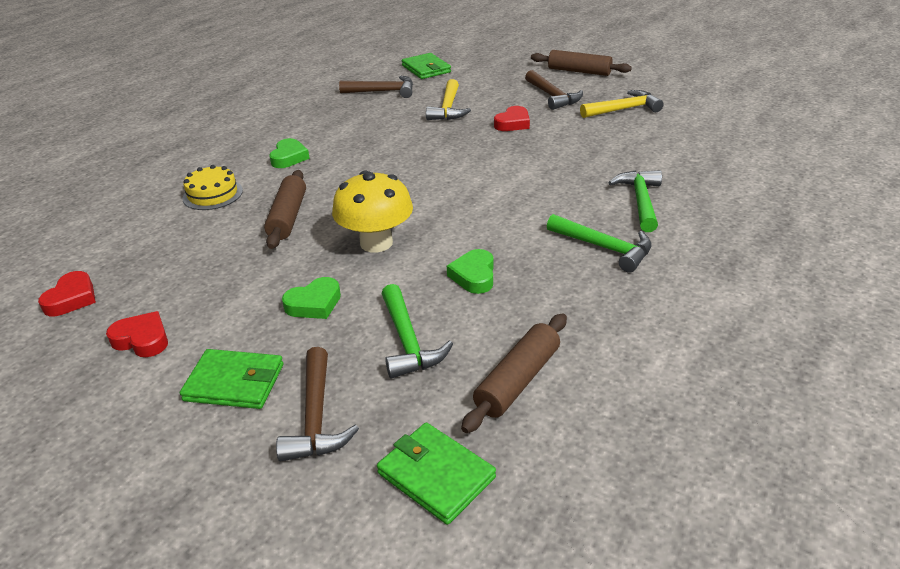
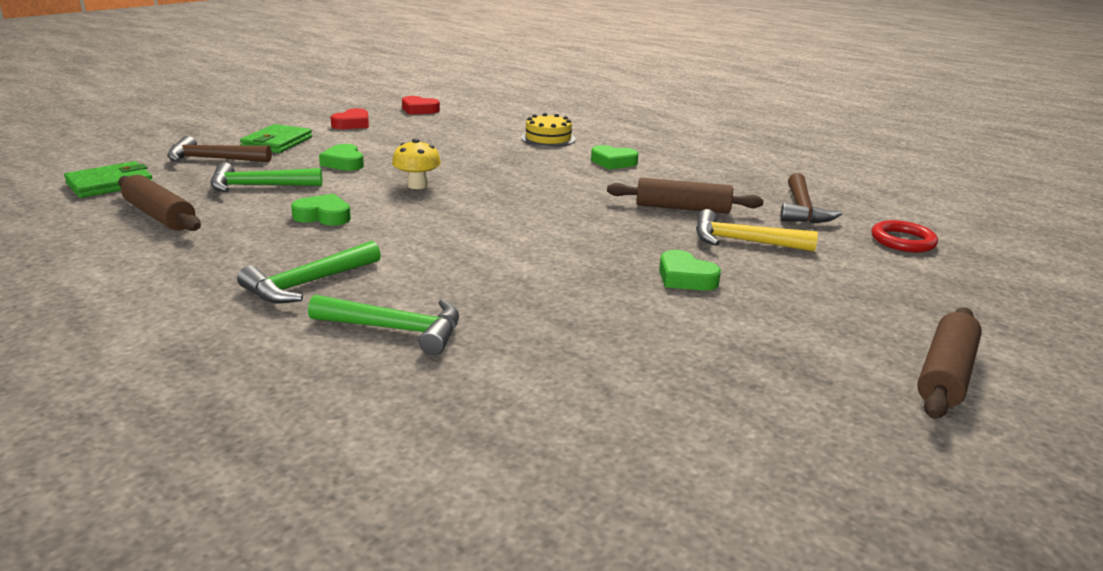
camera: 95 degrees right, 10 degrees down
(288, 217) = (489, 159): brown rolling pin -> brown rolling pin (682, 208)
(376, 243) = (417, 185): yellow mushroom -> yellow mushroom, size x0.61
(426, 69) = (903, 241): green wallet -> red ring
(513, 123) = (685, 278): red heart -> green heart
(553, 96) = (799, 325): brown hammer -> none
(624, 109) = (740, 386): yellow hammer -> none

